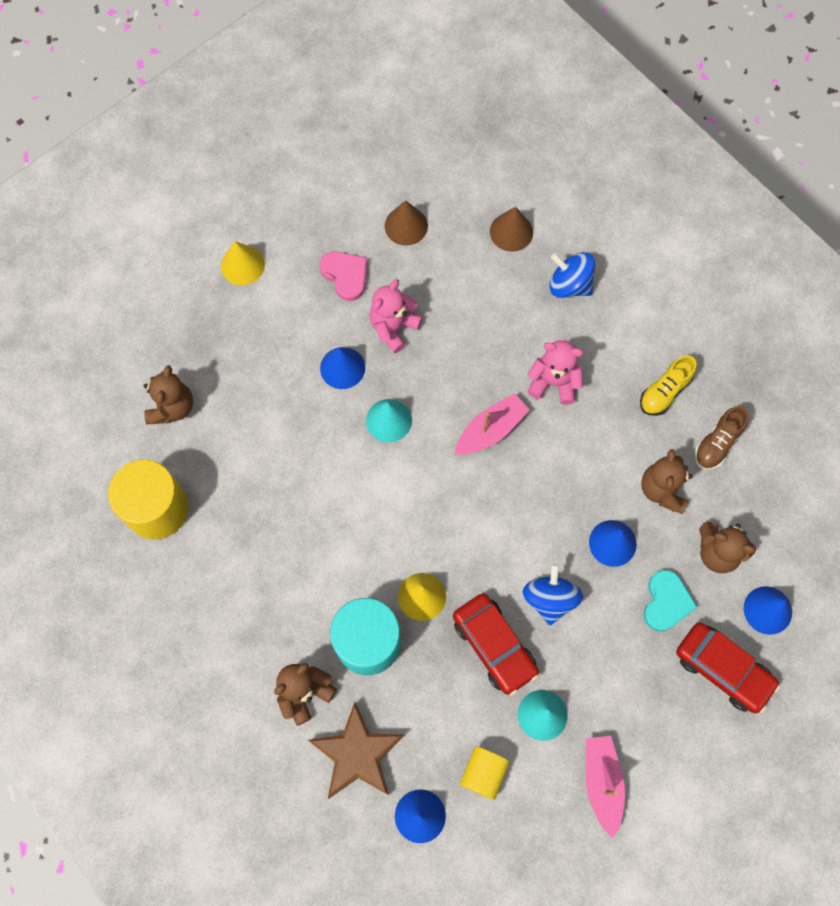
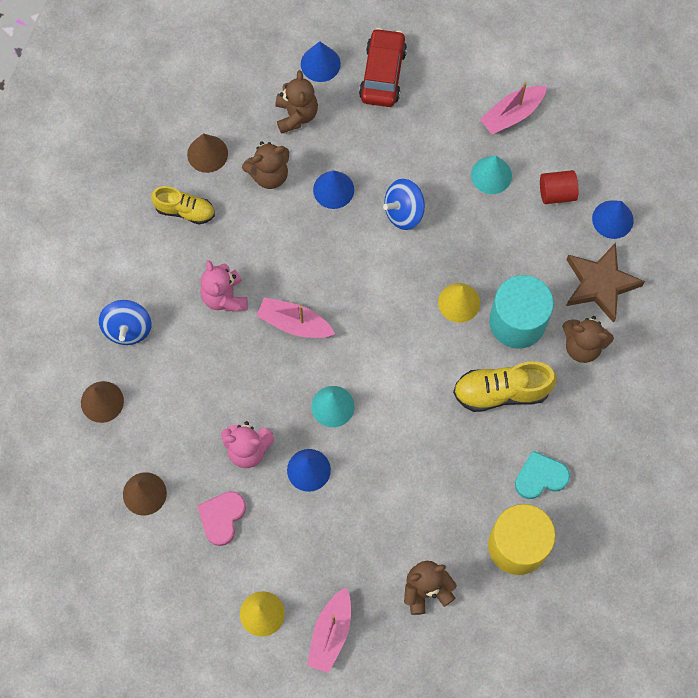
camera: 120 degrees left, 0 degrees up
(189, 310) = (331, 633): none -> pink boat
(307, 583) = (501, 391): none -> yellow shoe
(483, 773) = (556, 193): yellow cylinder -> red cylinder
(494, 646) = (463, 232): red car -> none
(666, 602) = (356, 132): turquoise heart -> turquoise heart (540, 477)
(717, 443) = (207, 154): brown shoe -> brown cone

